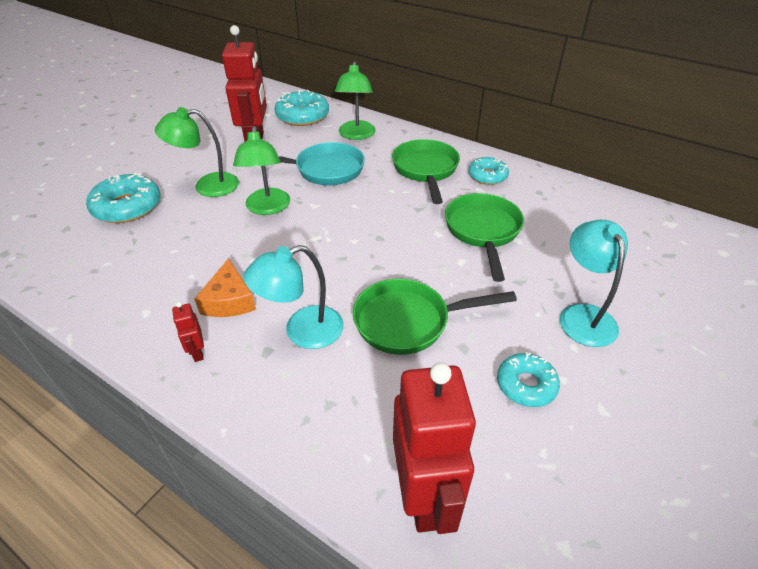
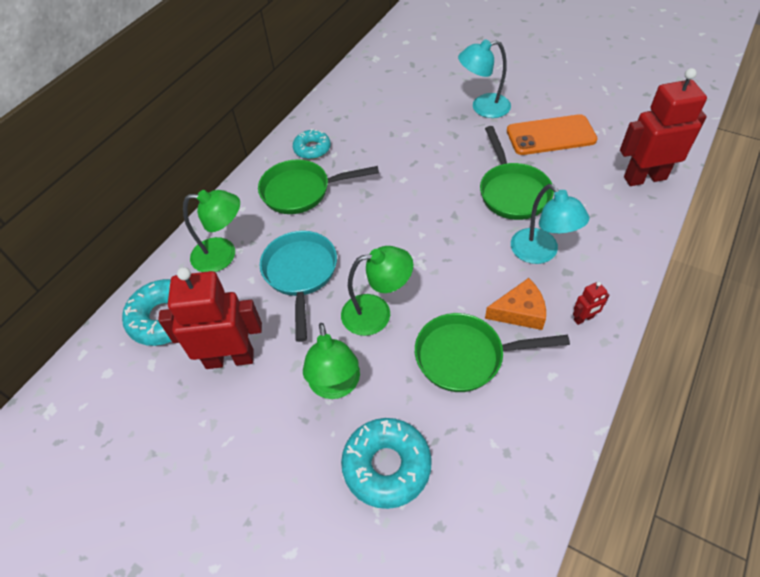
camera: 90 degrees left, 10 degrees up
(483, 231) = (397, 152): green pan -> green pan (466, 356)
(526, 385) = (551, 135): turquoise donut -> orange phone

